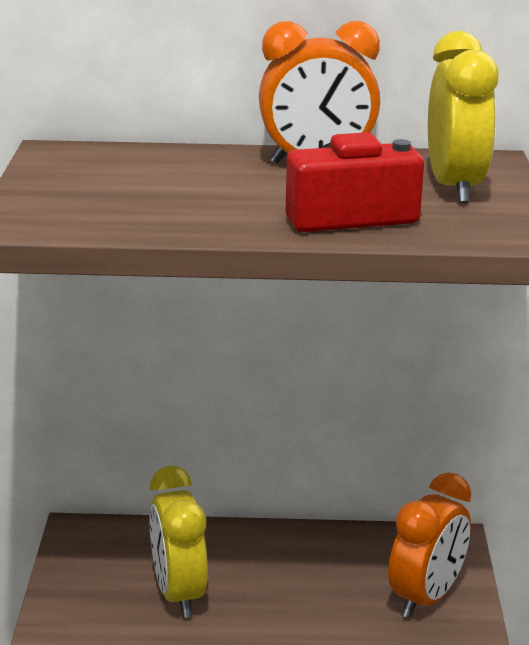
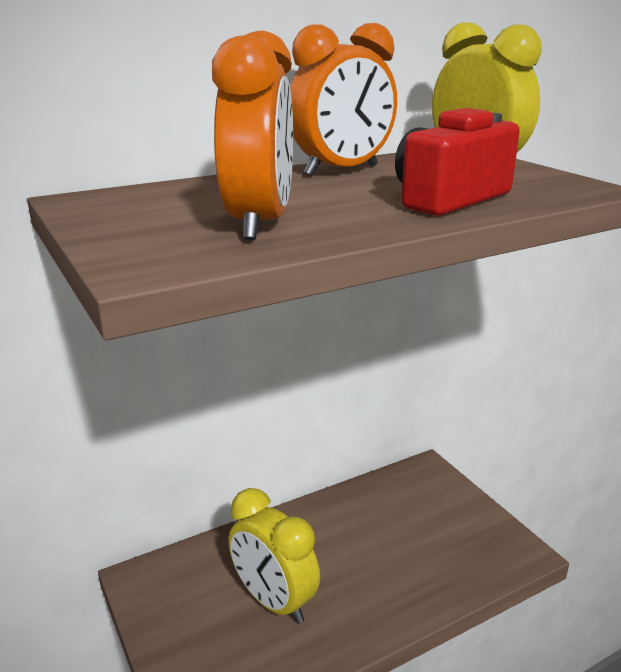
camera: 30 degrees left, 0 degrees up
(426, 598) = (453, 521): orange clock -> orange clock (259, 224)

